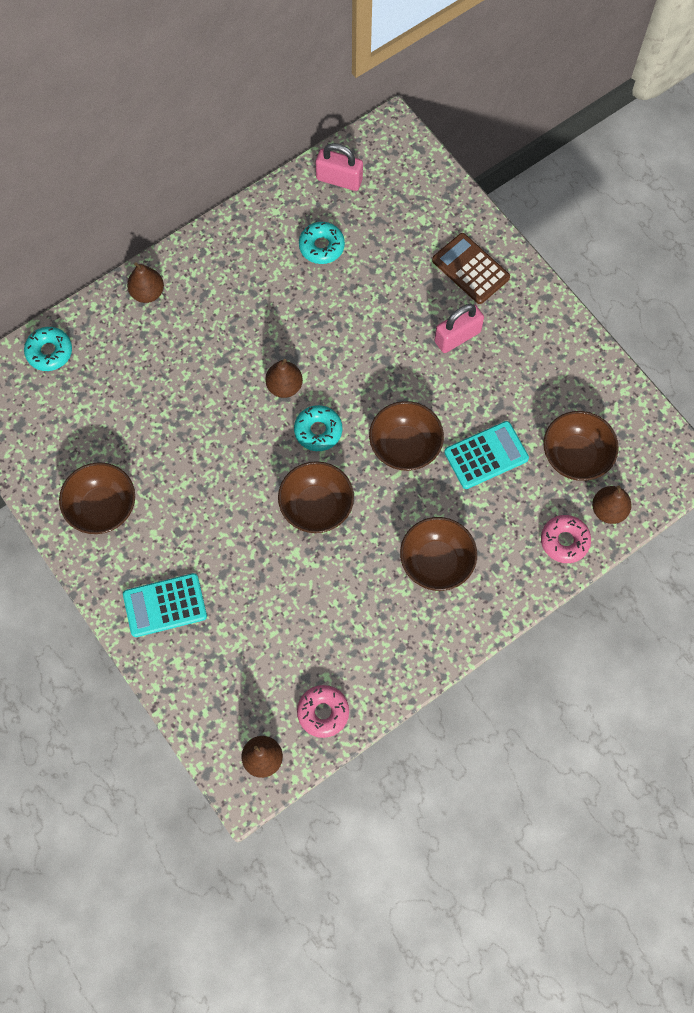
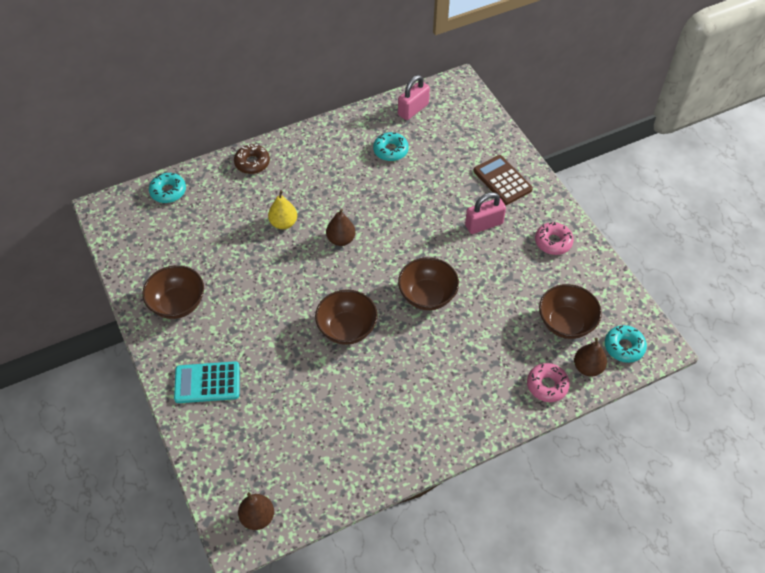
camera: 10 degrees right, 15 degrees down
(147, 293) = (252, 163): brown pear -> brown donut
(208, 374) = (283, 223): none -> yellow pear
(318, 431) = (360, 274): turquoise donut -> turquoise donut (624, 347)
(323, 712) = (317, 488): pink donut -> pink donut (553, 242)
(339, 179) = (413, 109): pink padlock -> pink padlock turned 75 degrees counterclockwise
(436, 562) = (436, 385): brown bowl -> none
(486, 455) = (492, 311): turquoise calculator -> none

